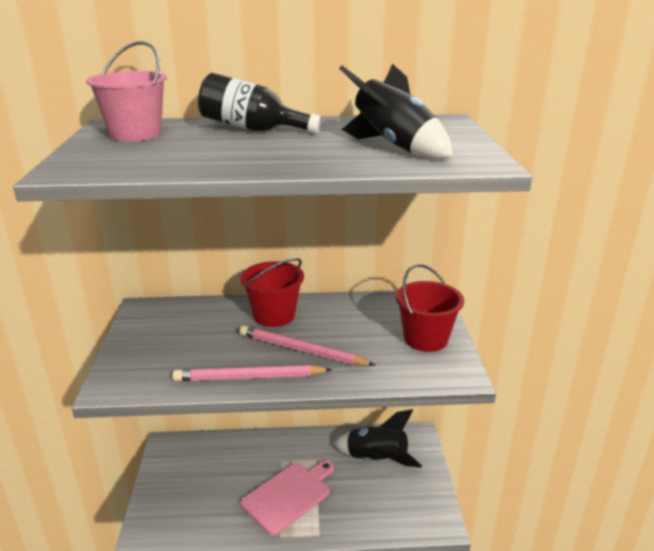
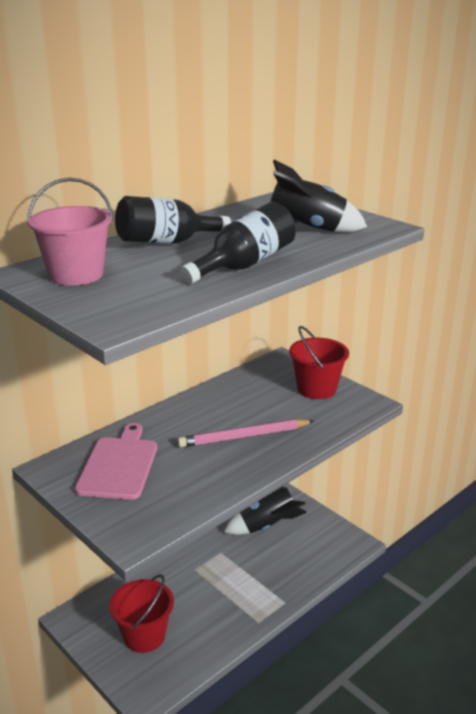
camera: 40 degrees left, 0 degrees up
(249, 377) = (235, 474): pink pencil -> none
(264, 160) = (245, 265): none -> black bottle
(274, 315) = (182, 421): red bucket -> red bucket (144, 635)
(288, 495) = (230, 590): pink cutting board -> pink cutting board (119, 465)

